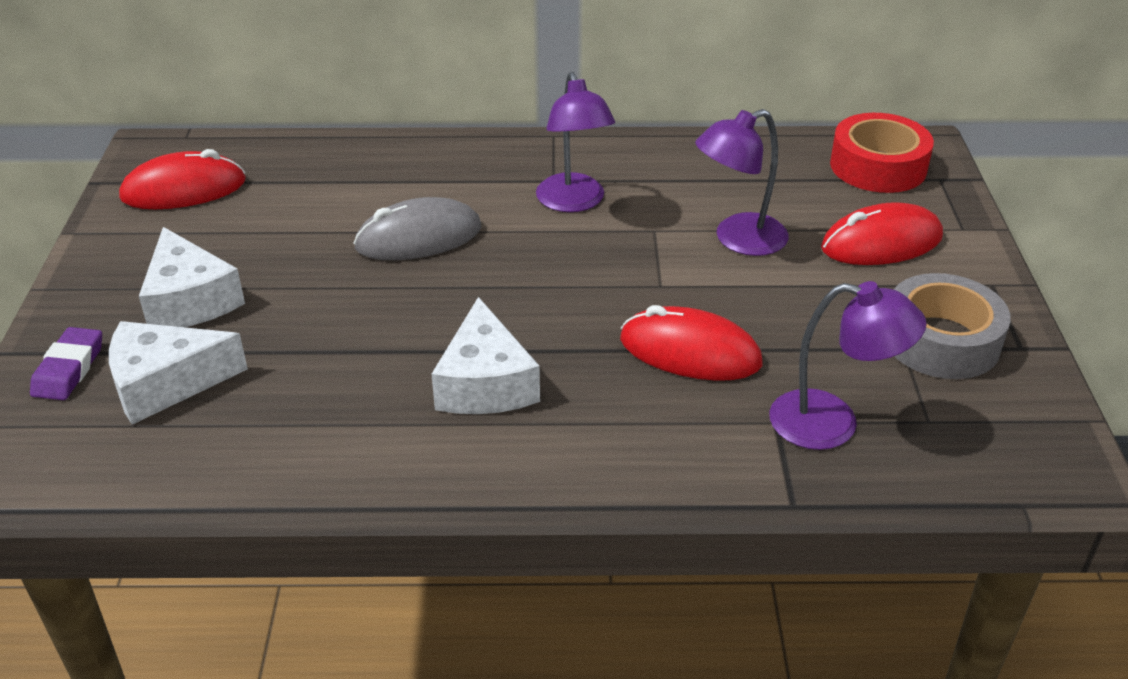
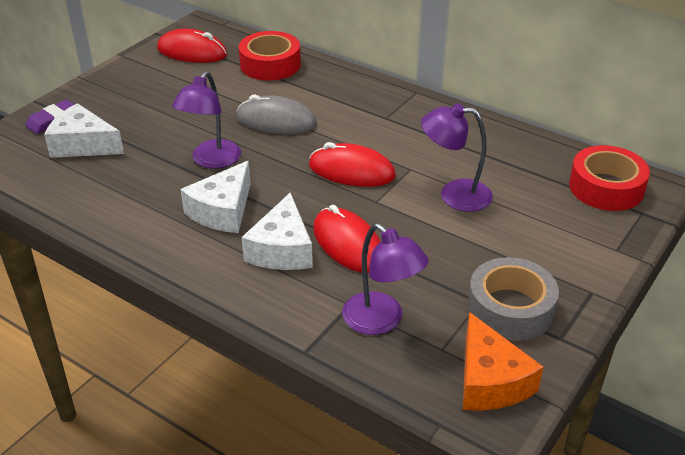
camera: 35 degrees right, 0 degrees up
(189, 300) = (135, 109): white cheese -> white cheese (282, 249)
(322, 167) = (270, 64): none -> red tape
(574, 202) = (382, 135): purple lamp -> purple lamp (211, 161)
(881, 243) = (546, 235): red mouse -> red mouse (351, 171)
(1013, 429) = (490, 381): none -> orange cheese

